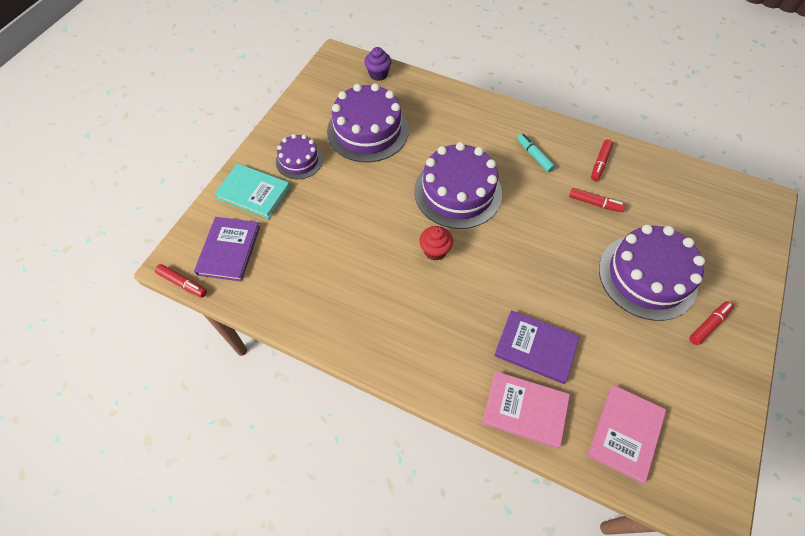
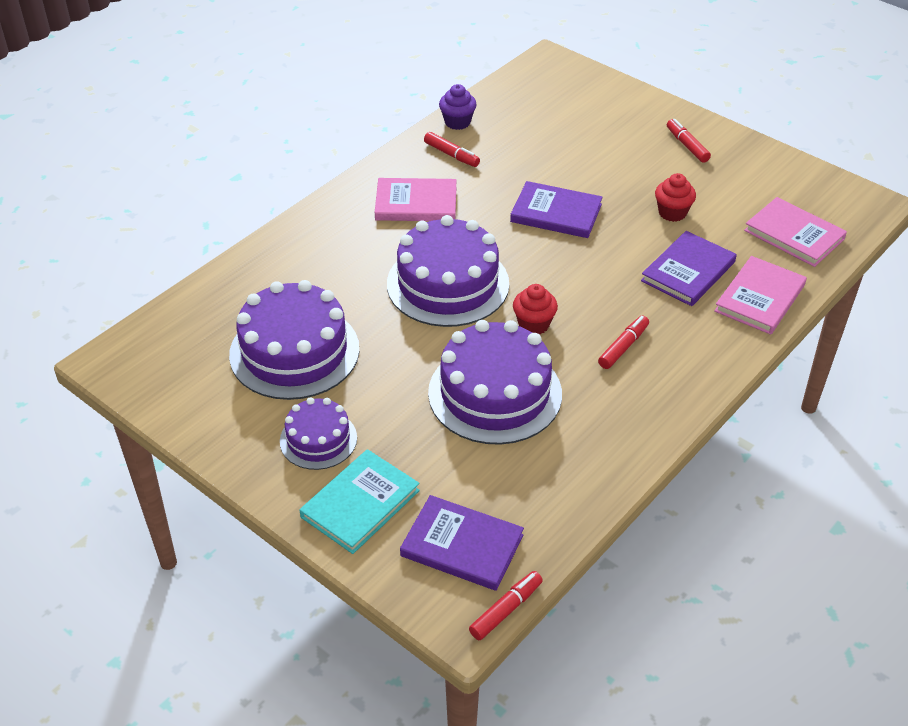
camera: 75 degrees left, 15 degrees down
(378, 74) = (181, 319): purple cupcake -> purple cupcake (457, 122)
(534, 155) = (416, 203): turquoise marker -> pink book
(565, 242) = (556, 213): none -> purple book
(595, 203) = (509, 175): red marker -> red marker (623, 347)
(606, 325) = (672, 213): none -> red cupcake
(647, 276) = (619, 167): purple cake -> purple cake (495, 393)

